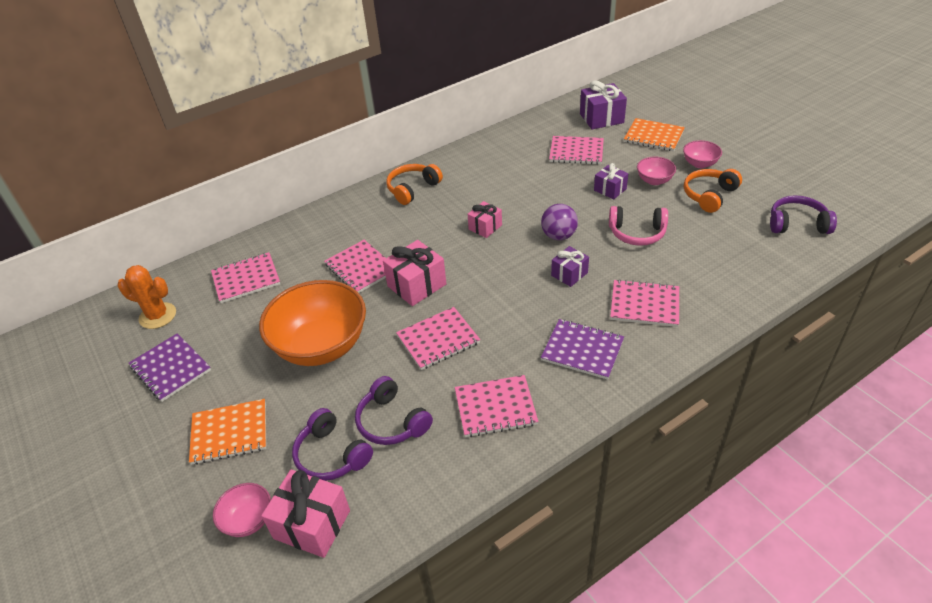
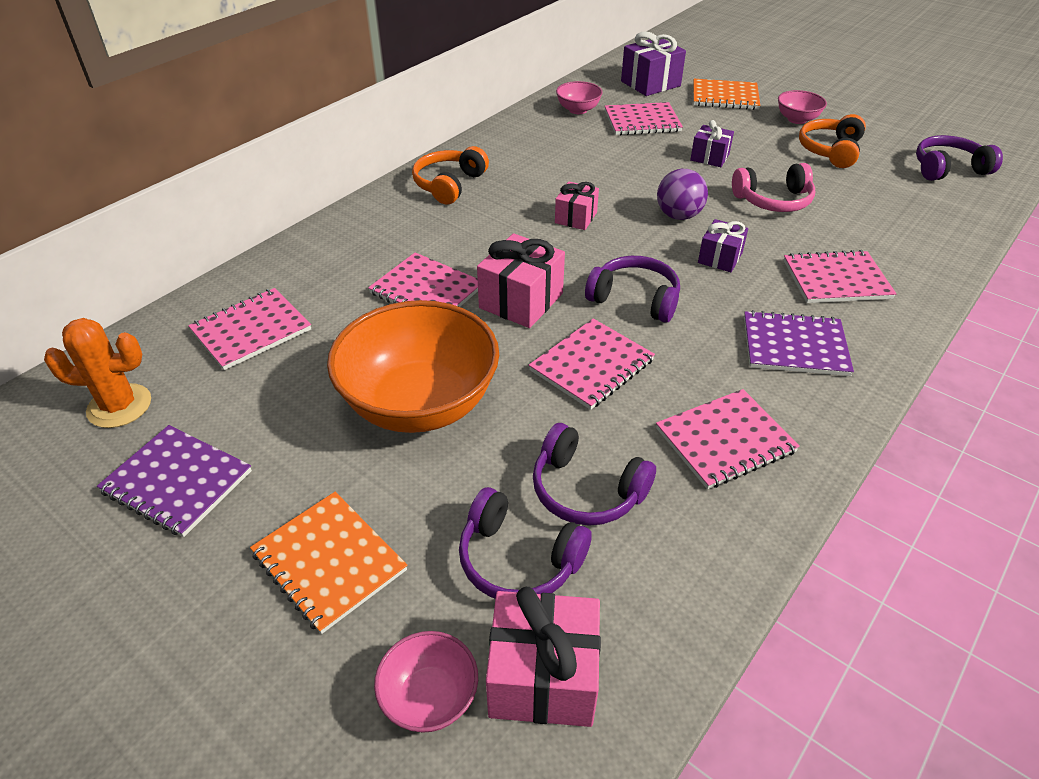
camera: 20 degrees left, 0 degrees up
(229, 433) = (329, 562): orange notebook -> orange notebook turned 75 degrees clockwise
(492, 296) = (635, 299): none -> purple headphones
(654, 180) = (756, 142): pink bowl -> pink bowl (578, 110)

